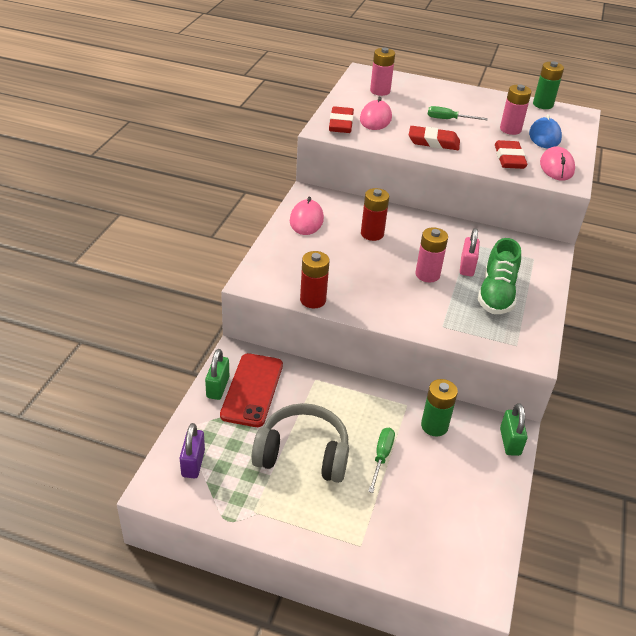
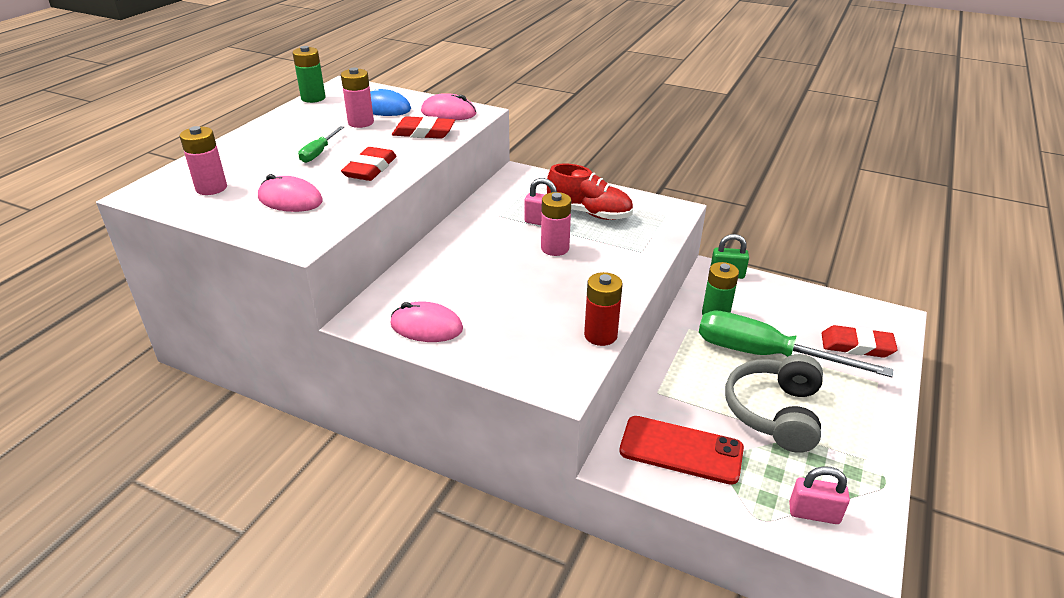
camera: 80 degrees left, 5 degrees down
(193, 463) = (814, 513): purple padlock -> pink padlock
(218, 387) = (680, 485): green padlock -> none
(341, 123) = (290, 227): red eraser -> red eraser (856, 346)
(372, 234) = (470, 276): red battery -> none
(381, 457) = (764, 355): green screwdriver -> green screwdriver, size x2.22
(496, 294) = (589, 213): green shoe -> red shoe

